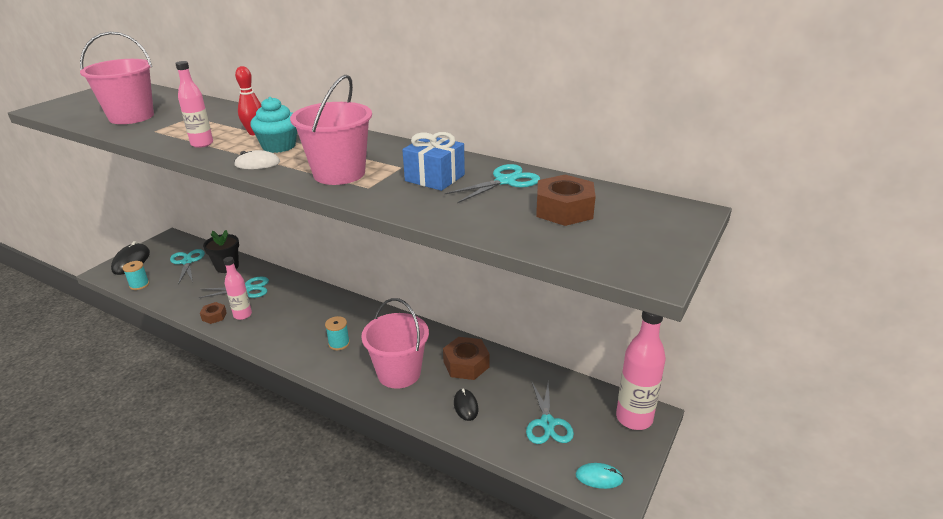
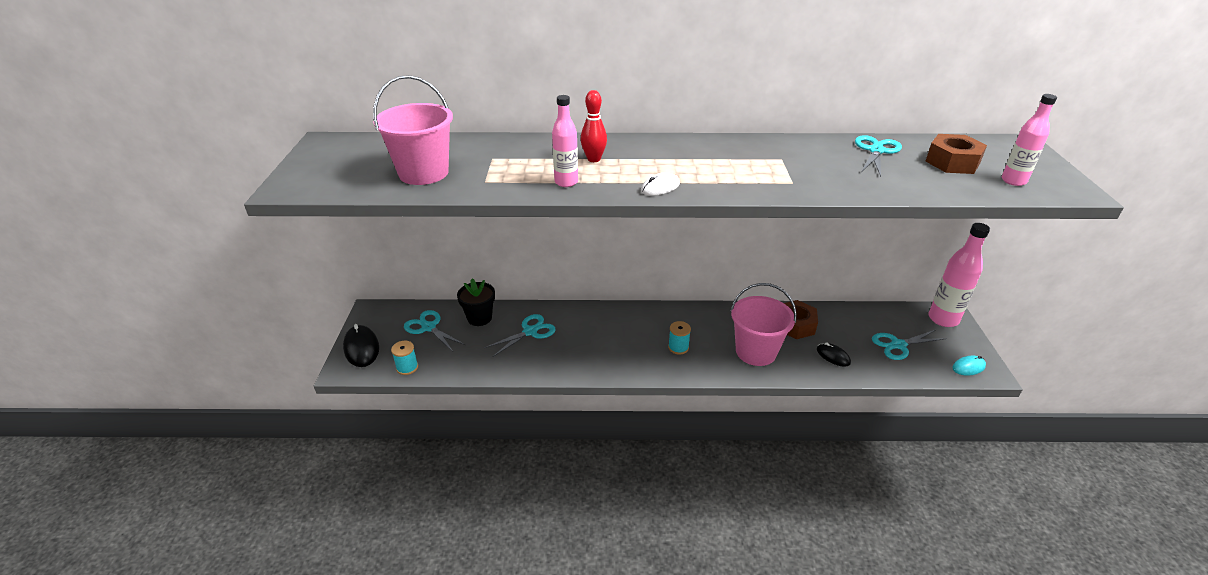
camera: 30 degrees left, 5 degrees up
(214, 316) = (532, 367): brown nut -> none
(242, 315) = (559, 356): pink bottle -> pink bottle (1013, 181)
(279, 146) = (644, 166): turquoise cupcake -> none
(339, 173) = (746, 177): pink bucket -> none
(435, 178) = (824, 161): blue gift -> none
(547, 423) = (898, 345): turquoise scissors -> turquoise scissors turned 105 degrees clockwise

